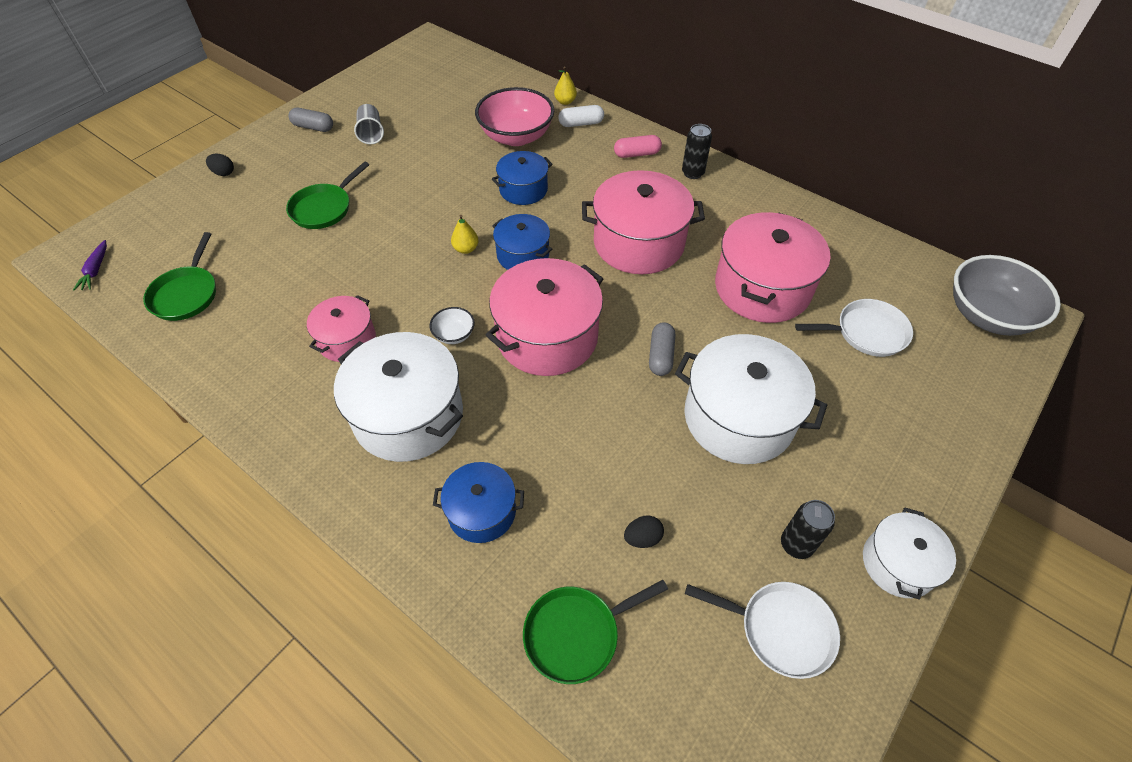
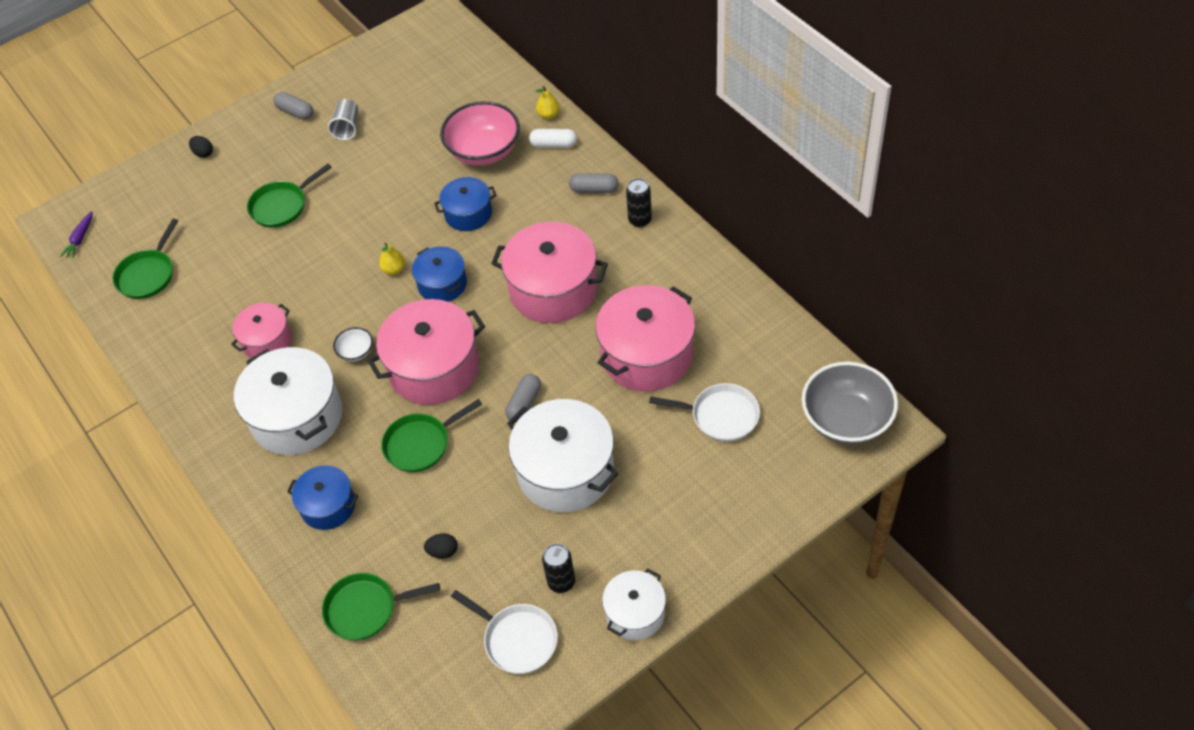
camera: 20 degrees right, 0 degrees up
(565, 418) = (421, 444): none -> green pan
(637, 154) = (594, 189): pink capsule -> grey capsule

